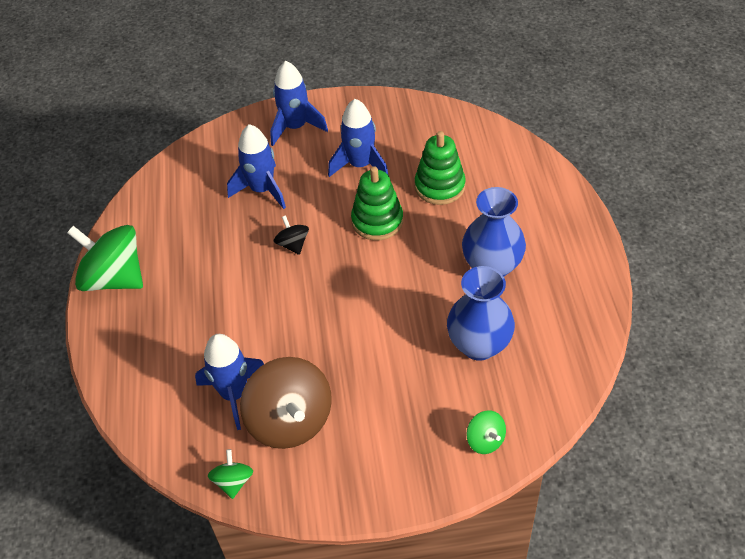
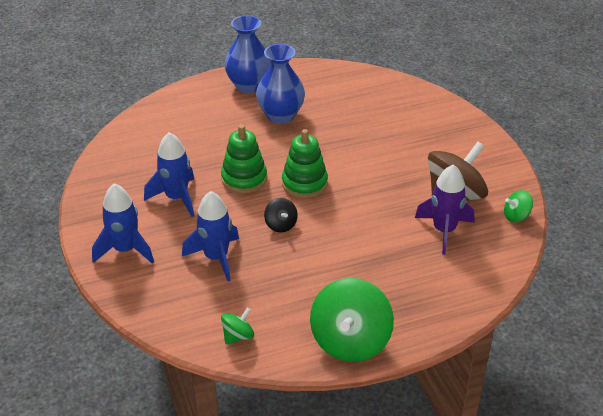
camera: 105 degrees left, 10 degrees down
(234, 394) = (444, 231): blue rocket -> purple rocket
(293, 244) = (281, 225): black spinning top -> black spinning top turned 75 degrees counterclockwise
(439, 186) = (198, 149): green stacking toy -> green stacking toy (304, 183)
(479, 345) = (355, 115): blue vase -> blue vase (248, 85)
(485, 440) = (430, 107): green spinning top -> green spinning top (238, 336)

